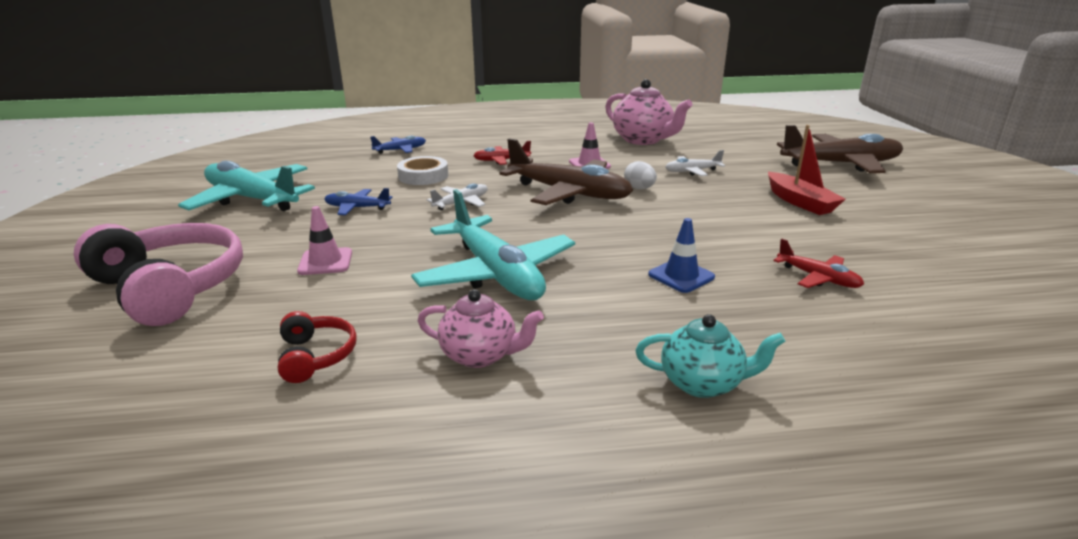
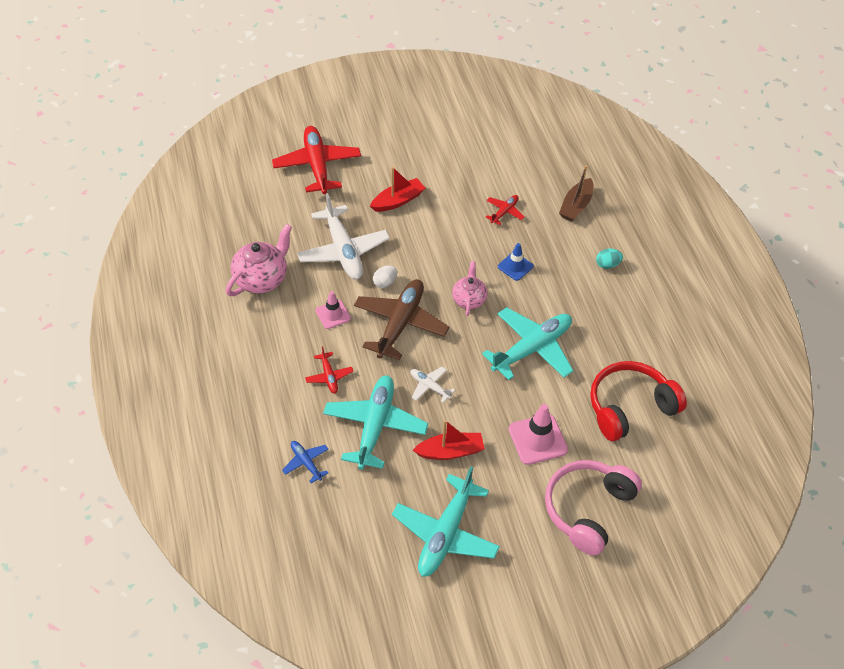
camera: 100 degrees left, 25 degrees up
(316, 356) = (629, 407): red headphones -> red headphones, size x2.10
(325, 262) = (537, 439): pink traffic cone -> pink traffic cone, size x1.59
(357, 208) = (450, 451): blue plane -> red boat
(423, 176) = (375, 426): white tape -> turquoise plane
(480, 355) = (610, 342): pink teapot -> pink teapot (469, 300)
(692, 171) = (343, 251): white plane -> white plane, size x2.10
(702, 383) = (607, 265): turquoise teapot -> turquoise egg
(841, 164) = (317, 165): brown plane -> red plane
(884, 363) = (576, 206): none -> brown boat

